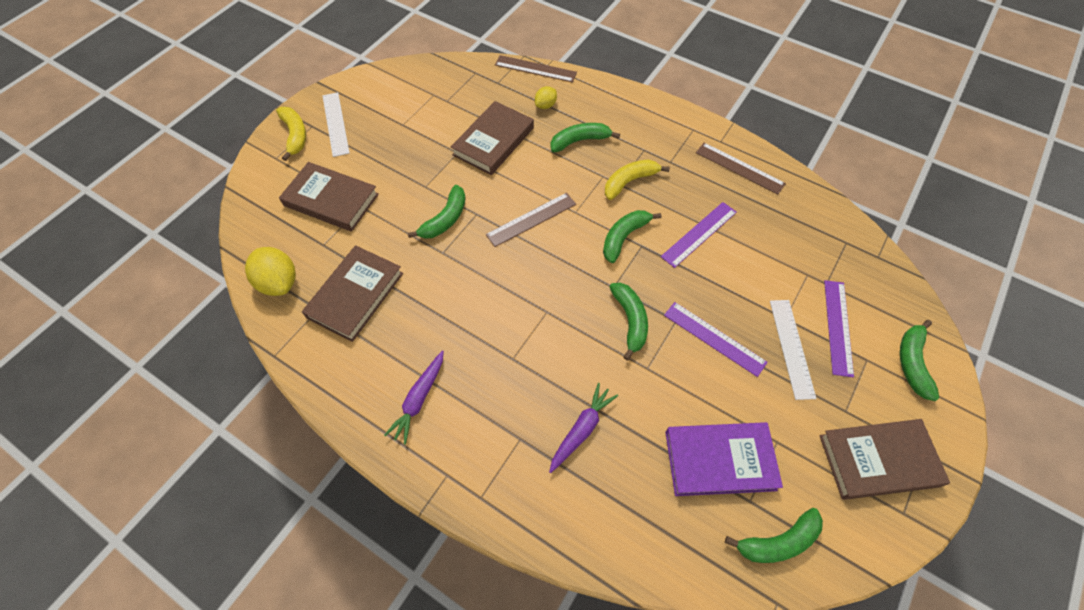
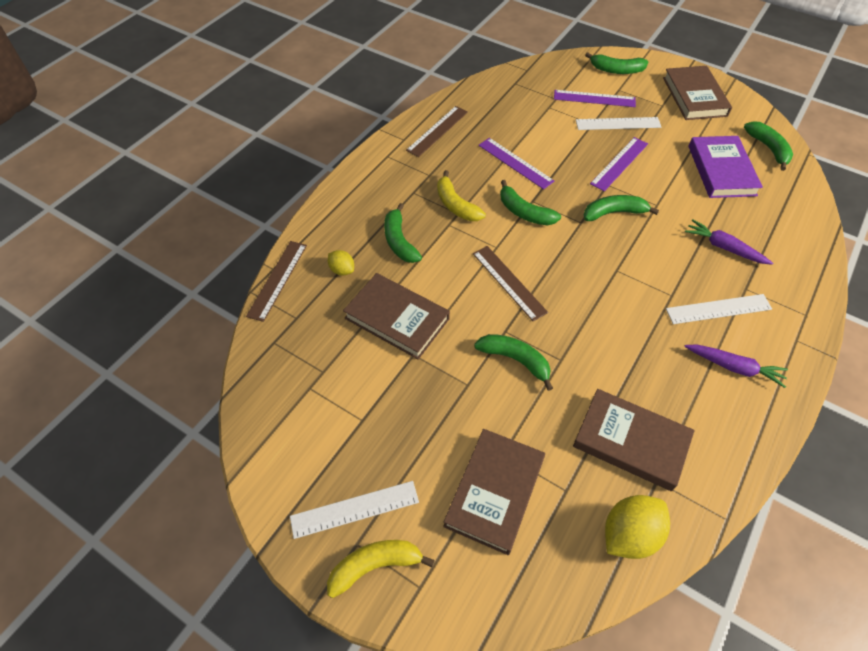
camera: 90 degrees left, 5 degrees down
(492, 401) = (718, 309): none -> white ruler

